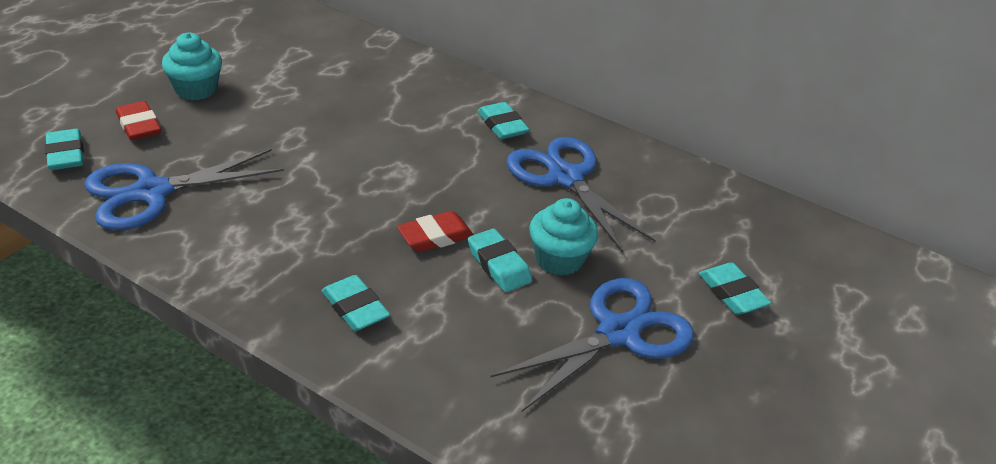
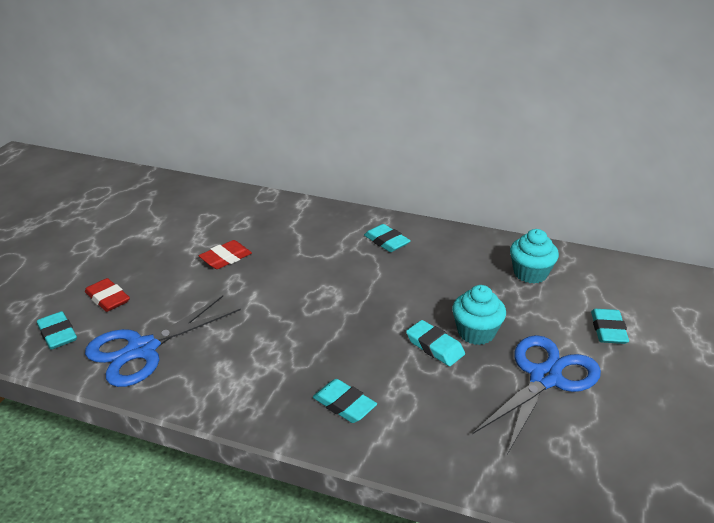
camera: 10 degrees left, 5 degrees down
(196, 89) = (141, 261): turquoise cupcake -> turquoise cupcake (530, 273)
(435, 236) = (378, 336): red eraser -> red eraser (226, 258)
(565, 177) = (450, 271): blue scissors -> none
(732, 293) = (608, 330): turquoise eraser -> turquoise eraser turned 45 degrees clockwise

